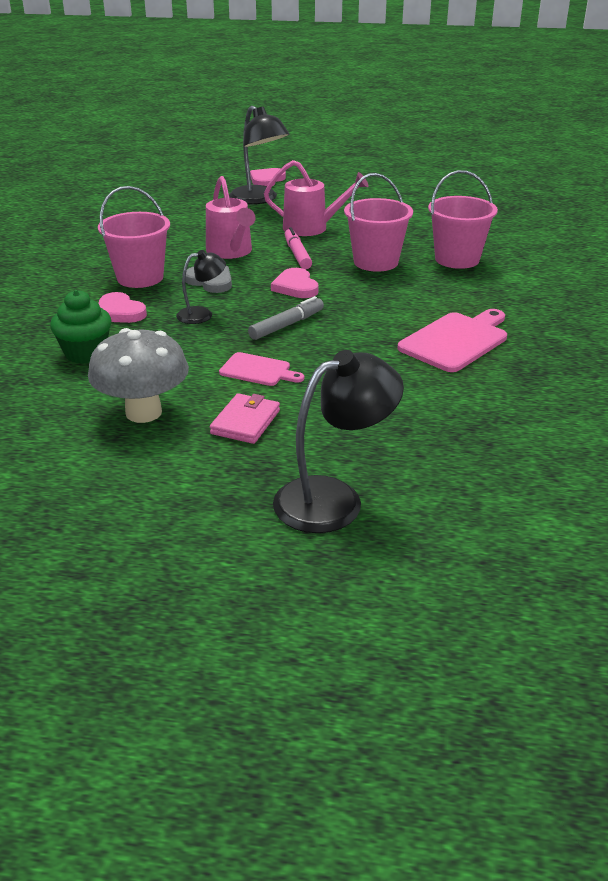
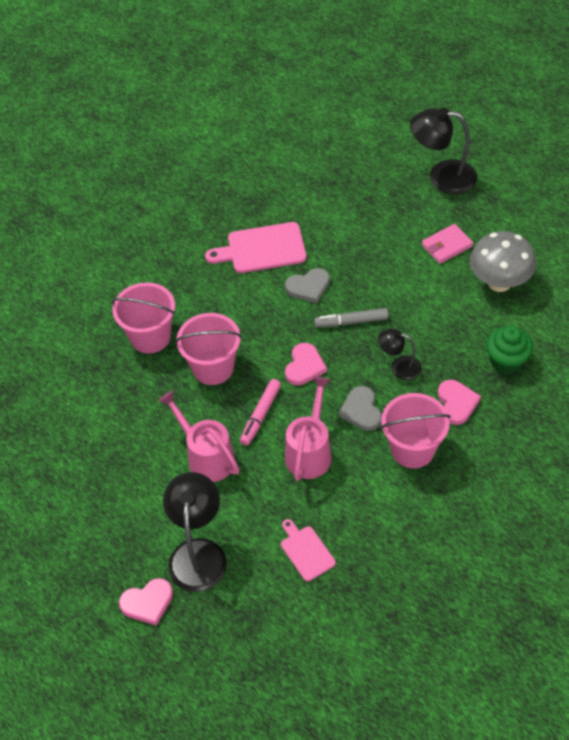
camera: 140 degrees left, 20 degrees up
(258, 370) = (407, 285): pink cutting board -> pink cutting board (306, 551)
(364, 332) = (308, 287): none -> grey heart

